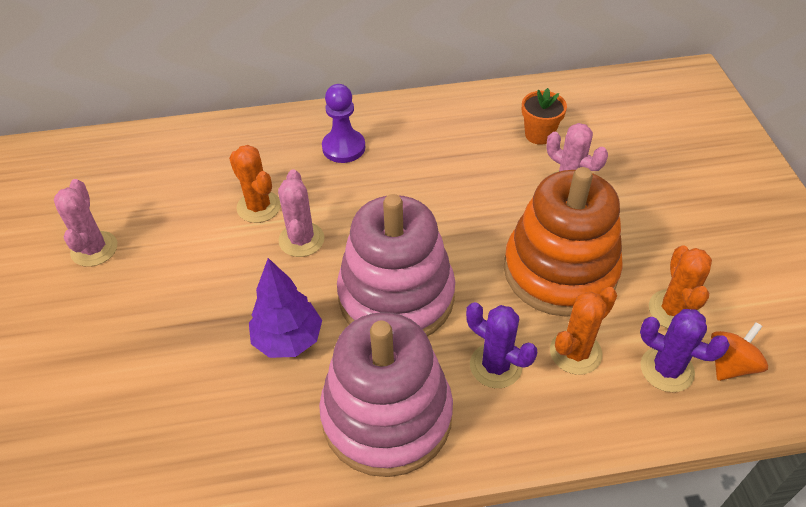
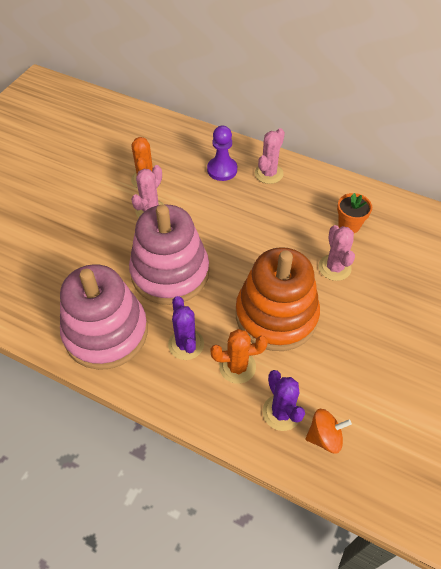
camera: 35 degrees right, 5 degrees up
(94, 249) = (49, 158): pink cactus -> pink cactus (268, 173)
(288, 340) = (95, 261): purple tree -> none
(673, 310) = (322, 382): orange cactus -> none

